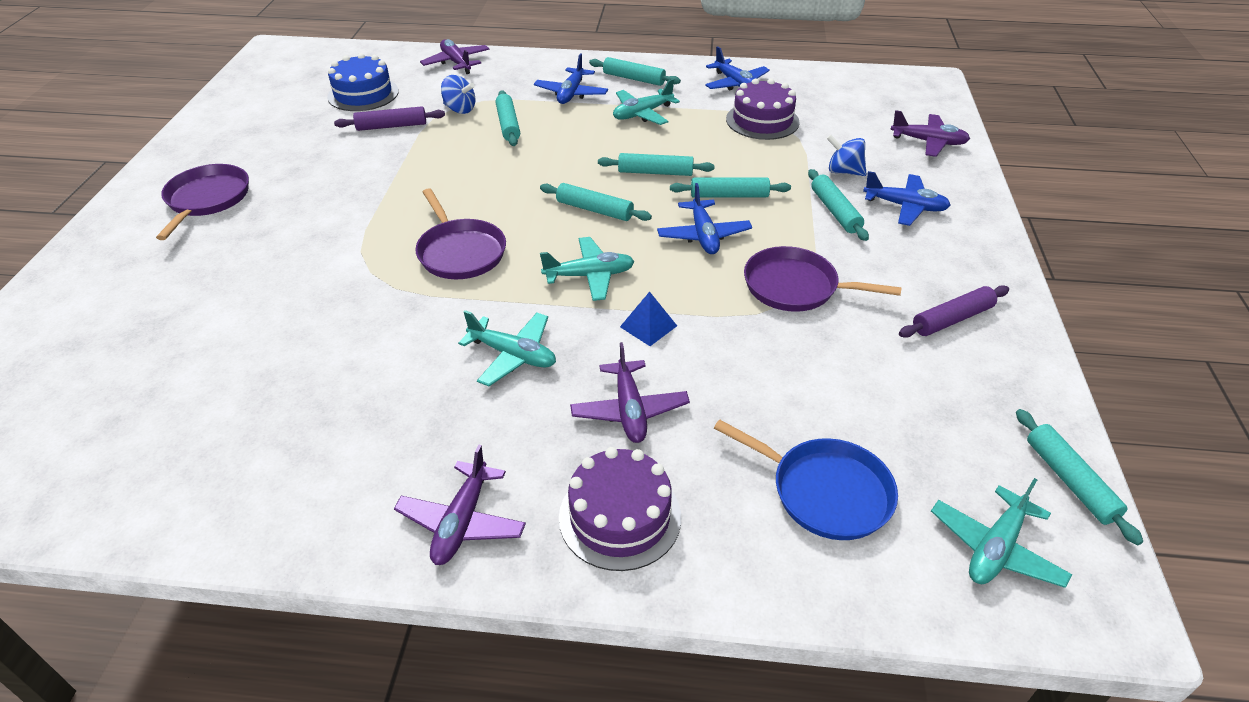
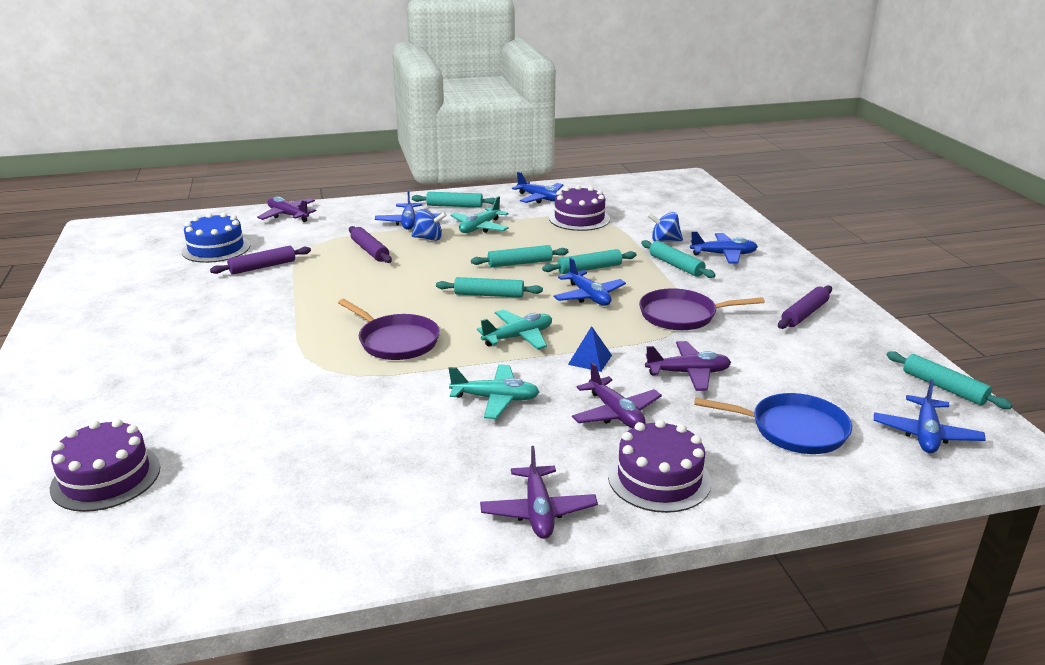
camera: 20 degrees left, 15 degrees down
(101, 357) = (106, 477): none -> purple cake
(207, 199) = (120, 346): purple pan -> none
(460, 109) = (317, 246): blue spinning top -> blue spinning top (429, 238)
(508, 125) = (370, 251): turquoise rolling pin -> purple rolling pin
(928, 142) = (711, 214): purple plane -> purple plane (688, 373)
(995, 548) = (925, 434): turquoise plane -> blue plane

